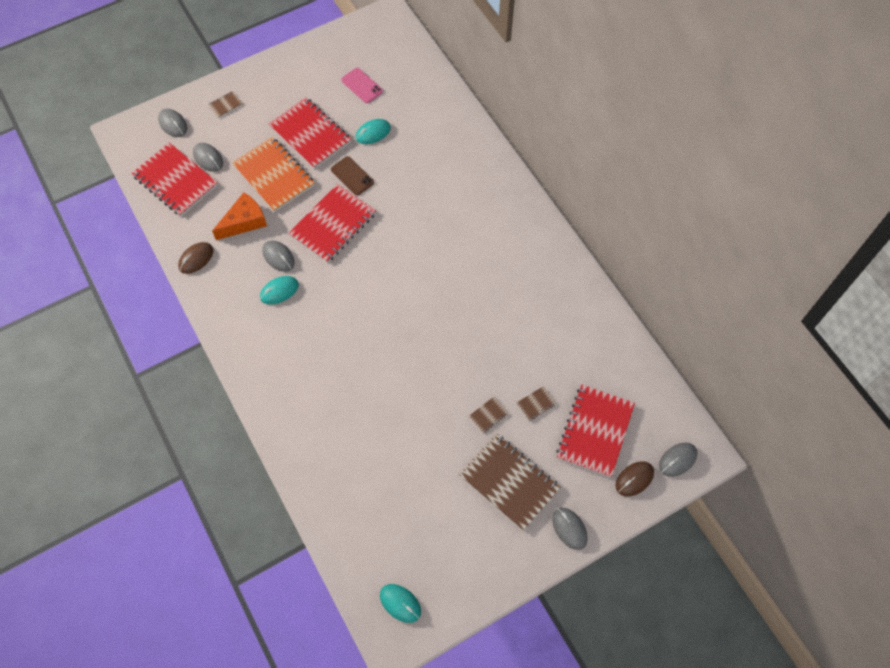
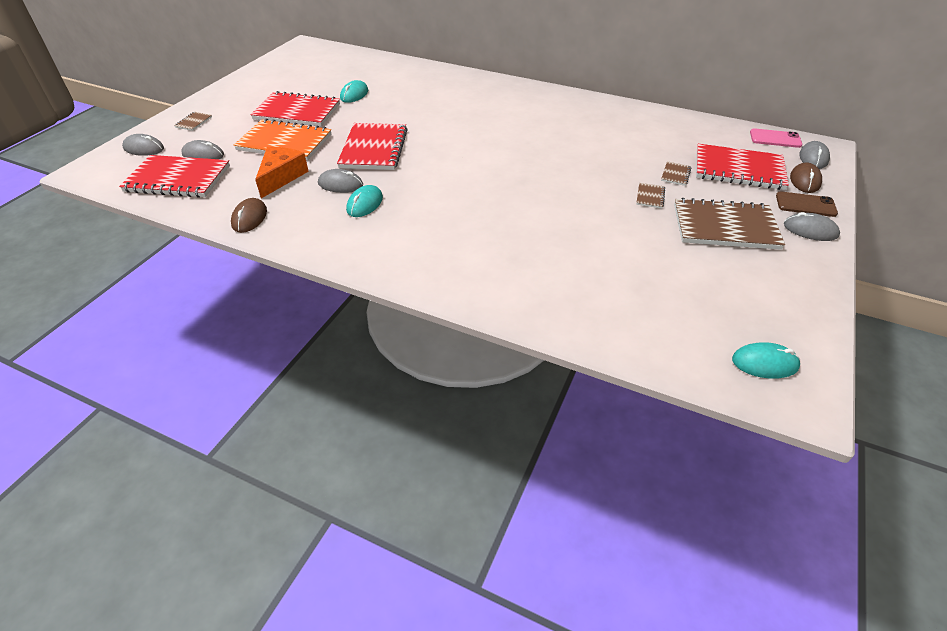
camera: 35 degrees left, 20 degrees down
(352, 176) = (361, 119): brown phone -> brown phone (805, 204)
(362, 85) = (317, 77): pink phone -> pink phone (775, 139)
(595, 431) = (738, 169): red notebook -> red notebook turned 60 degrees counterclockwise

